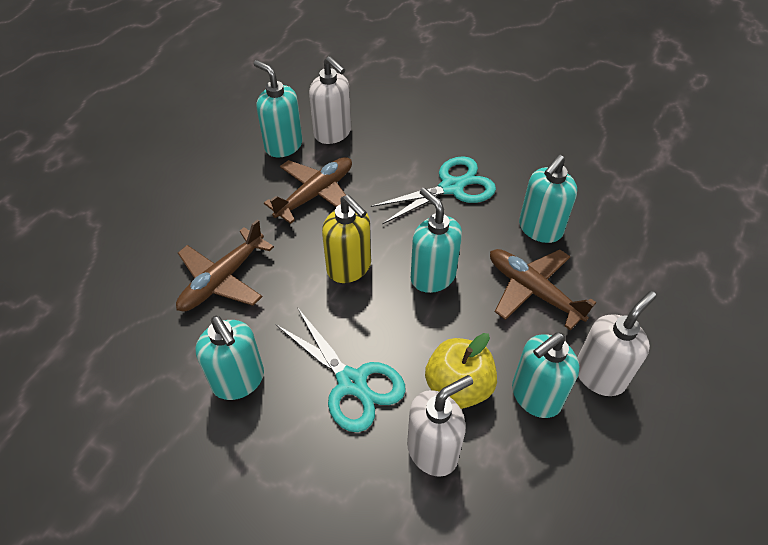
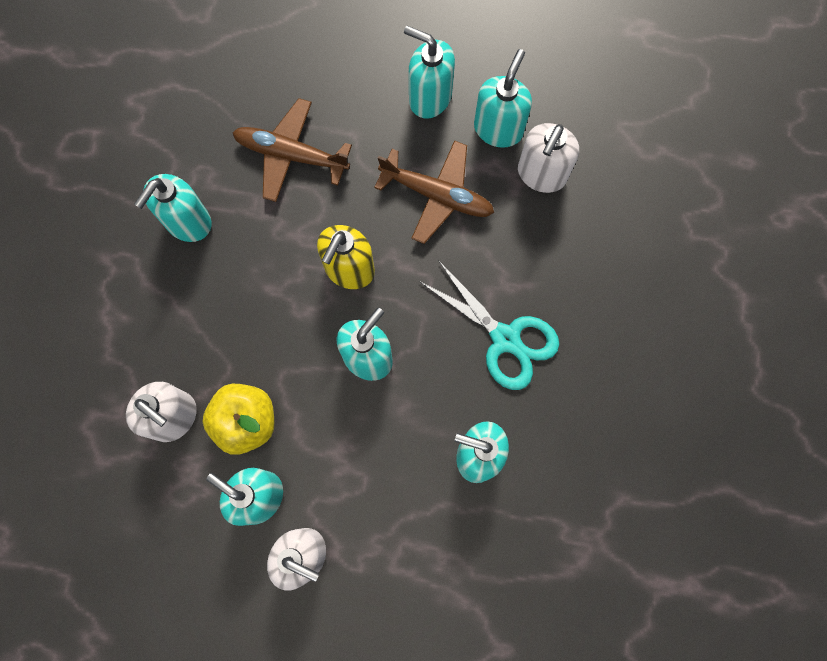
camera: 70 degrees right, 25 degrees up
(232, 176) = (429, 97): none -> turquoise soap dispenser
(352, 382) = (218, 322): turquoise scissors -> none
(533, 291) = (385, 467): brown plane -> none

